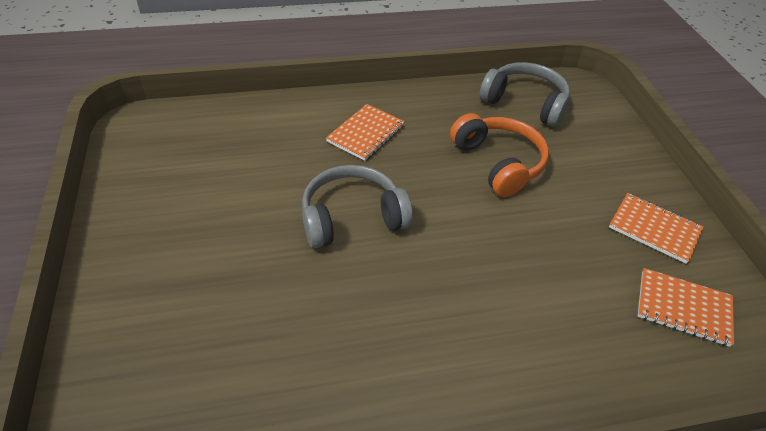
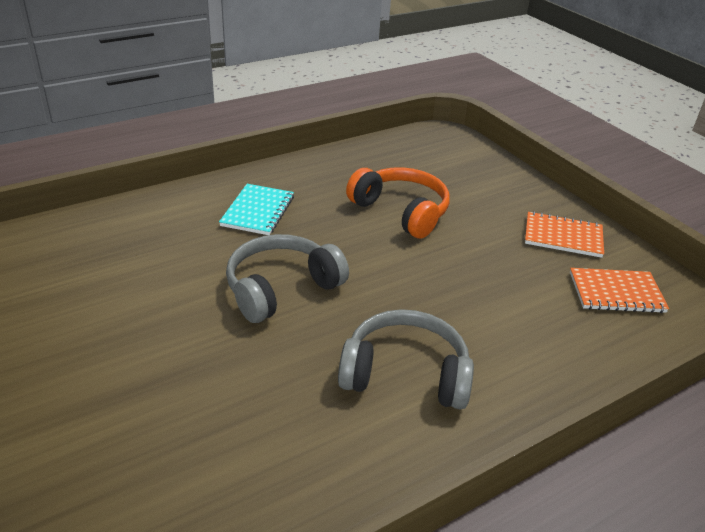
camera: 20 degrees left, 10 degrees down
(366, 133) = (258, 211): orange notebook -> turquoise notebook
(525, 103) = (400, 157): grey headphones -> grey headphones (405, 374)

